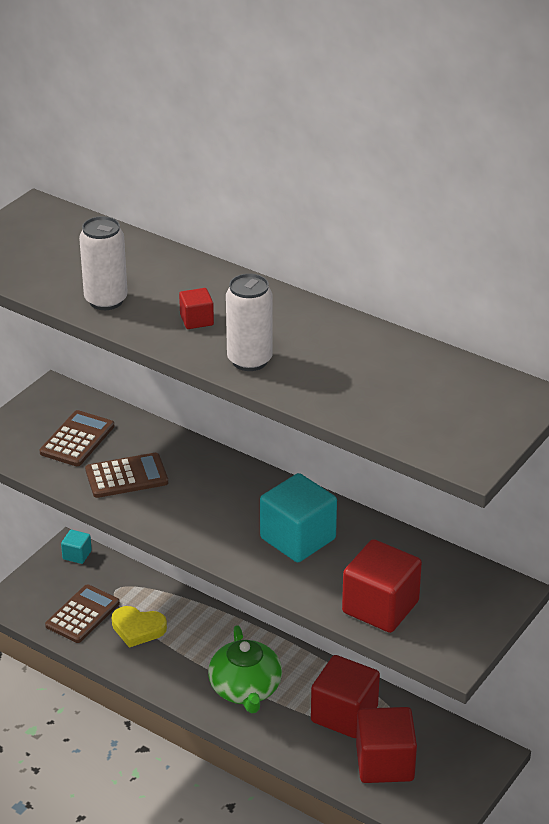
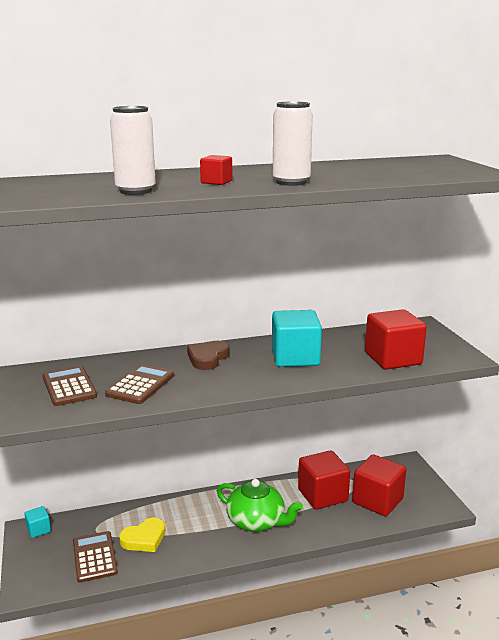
camera: 50 degrees left, 15 degrees down
(226, 483) = (208, 358): none -> brown heart

